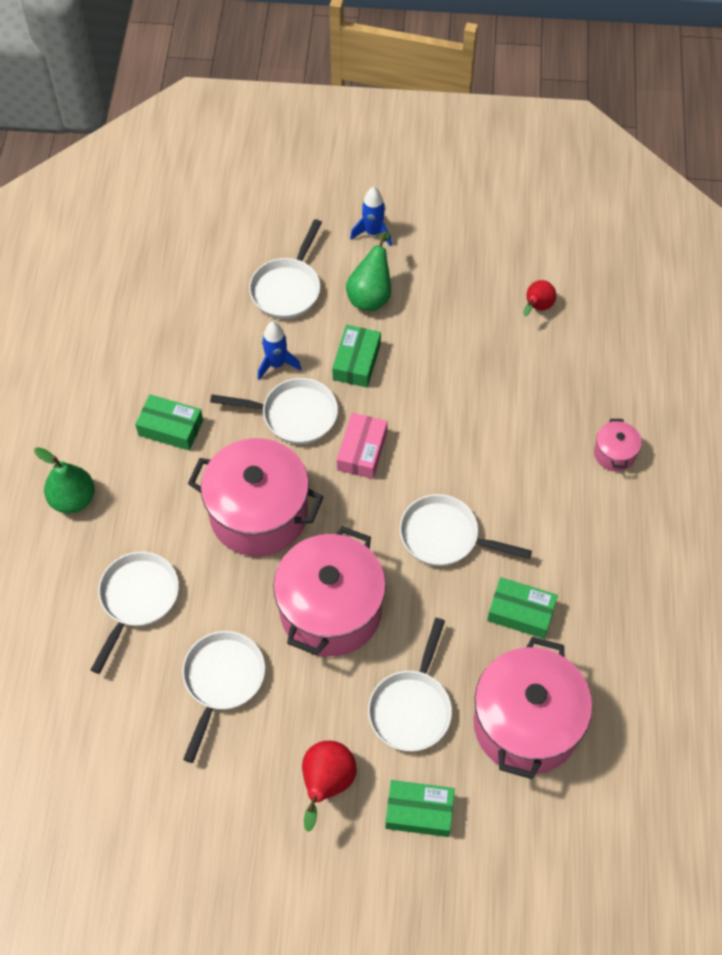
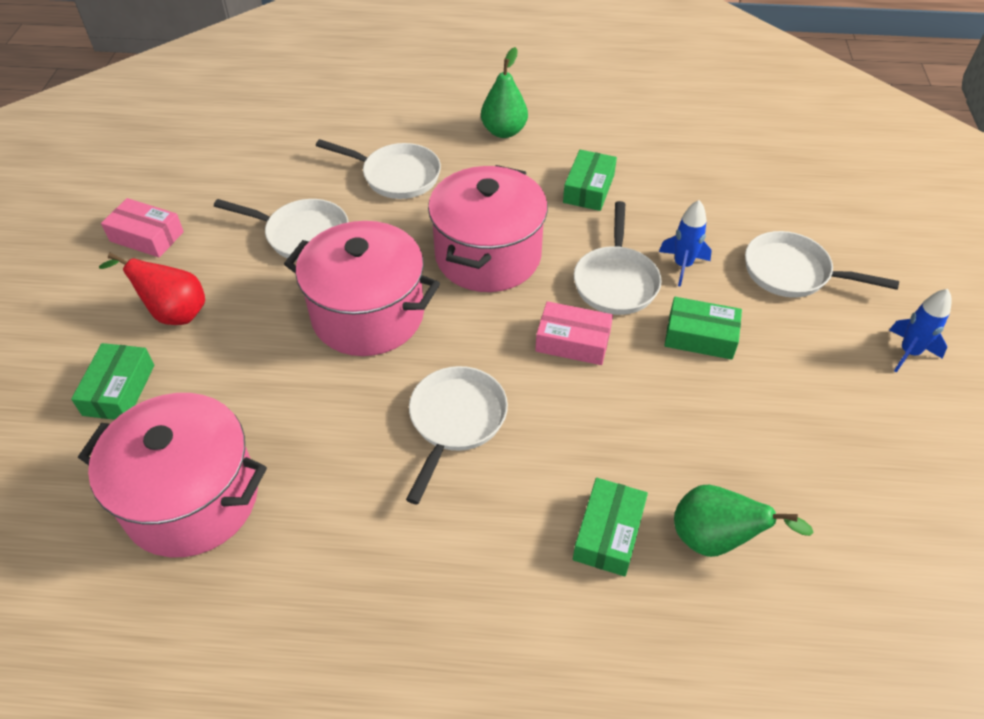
camera: 90 degrees right, 10 degrees down
(216, 837) = (146, 236): none -> pink box
(371, 295) = (806, 350): green pear -> green pear (716, 539)
(411, 708) = (239, 385): white pan -> none
(521, 612) = (343, 500): green box -> green box (608, 533)
(537, 307) = (841, 547): red pear -> none
(614, 454) = (591, 642): pink pot -> none

